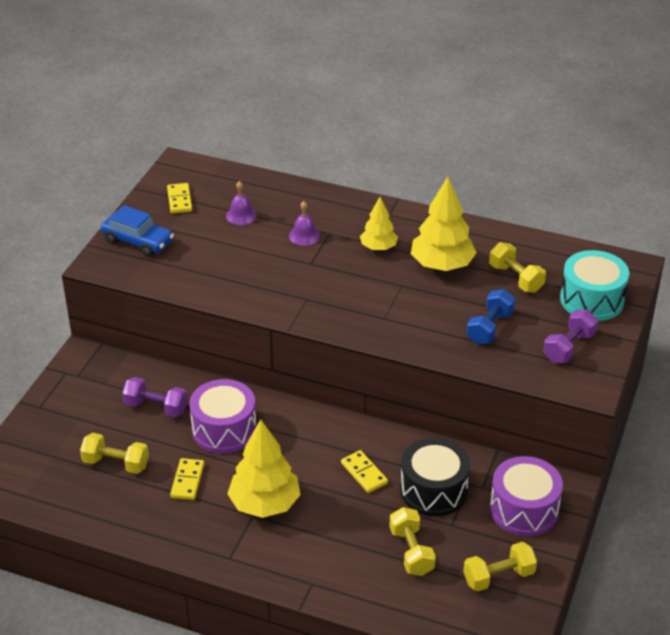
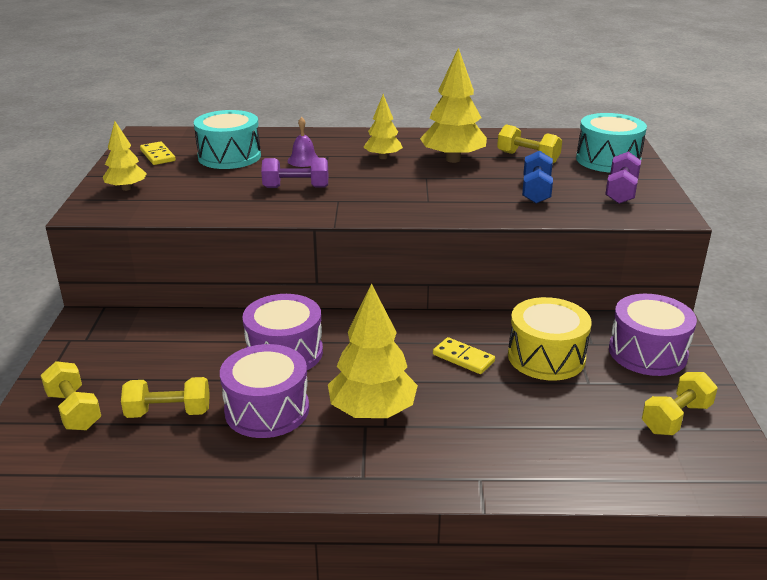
camera: 20 degrees left, 10 degrees down
(138, 241) = (126, 188): blue car -> yellow tree
(156, 407) = (194, 349): purple dumbbell -> purple dumbbell (296, 187)
(187, 481) = (267, 410): yellow domino -> purple drum
(241, 215) = (229, 156): purple bell -> turquoise drum
(411, 551) = (567, 417): yellow dumbbell -> yellow dumbbell (74, 410)
(433, 490) = (546, 357): black drum -> yellow drum

